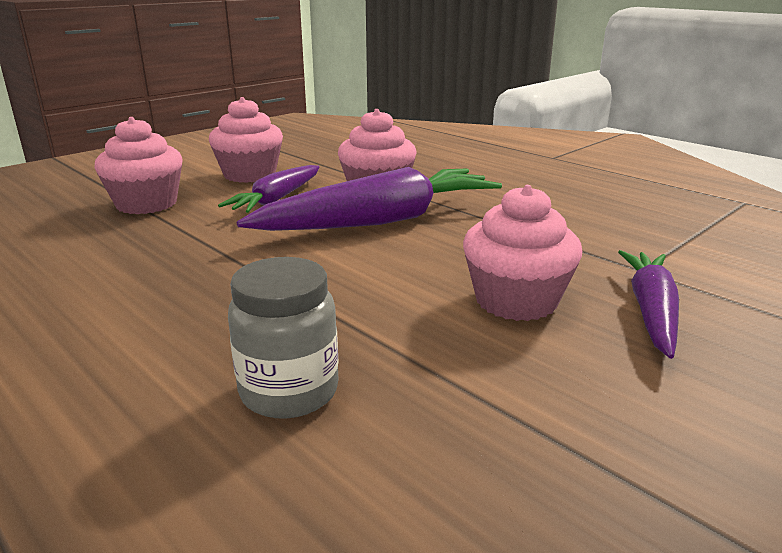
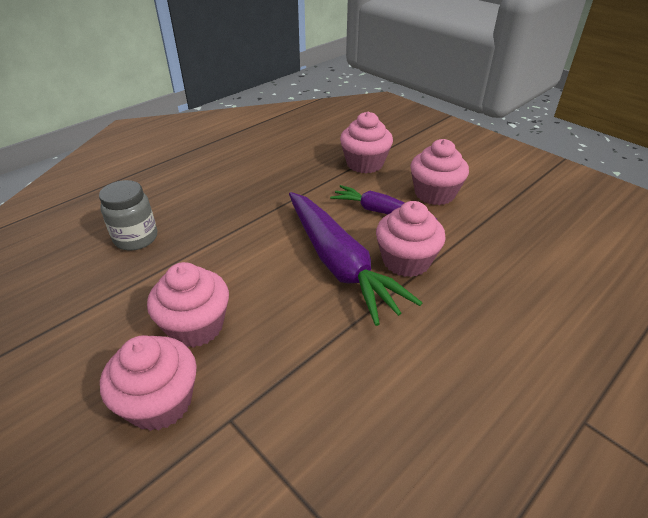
camera: 90 degrees right, 15 degrees up
(651, 311) = (160, 402): purple carrot -> pink cupcake

